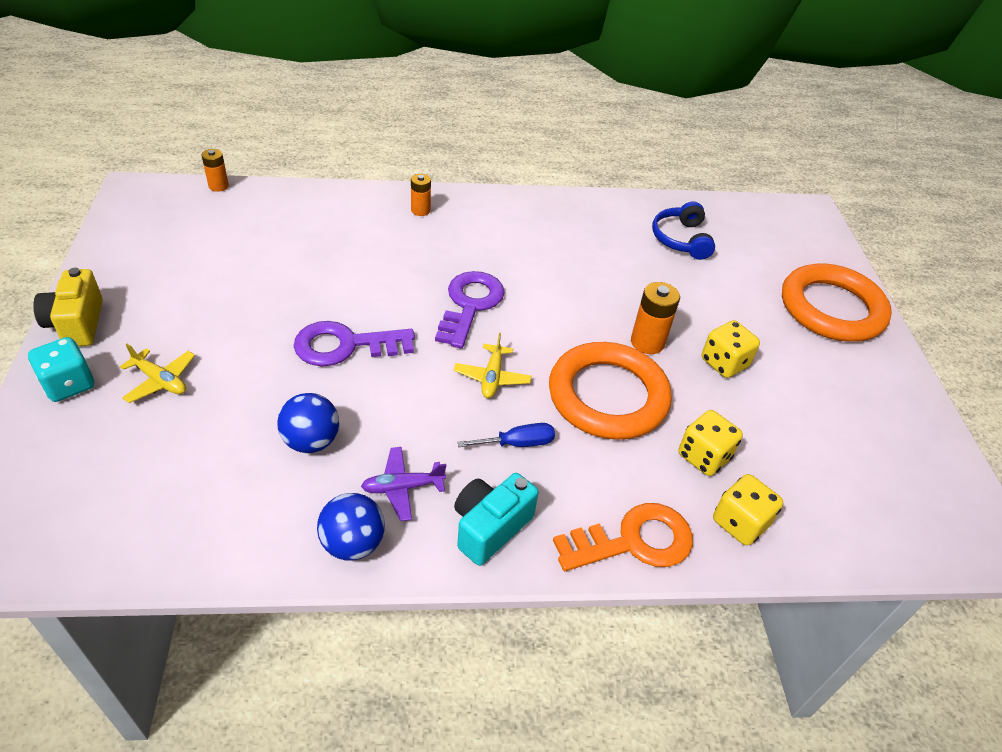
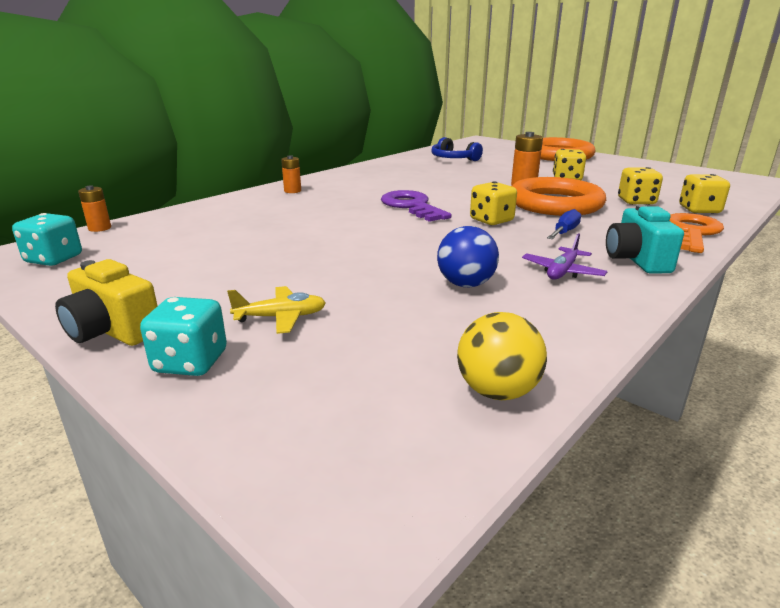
camera: 40 degrees left, 20 degrees down
(146, 546) = (497, 391): none -> yellow ball
(147, 214) = (54, 259): none -> turquoise dice
(345, 346) = (381, 245): purple key -> none
(353, 543) = (603, 303): blue ball -> none
(492, 377) = (491, 220): yellow plane -> yellow dice

